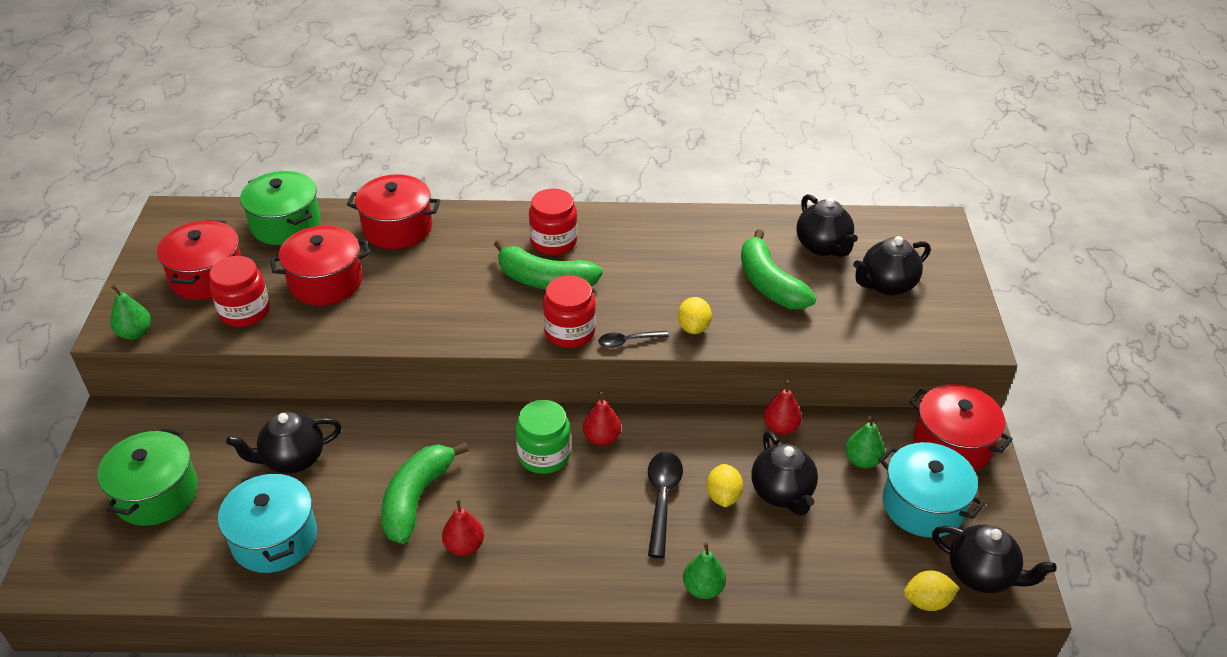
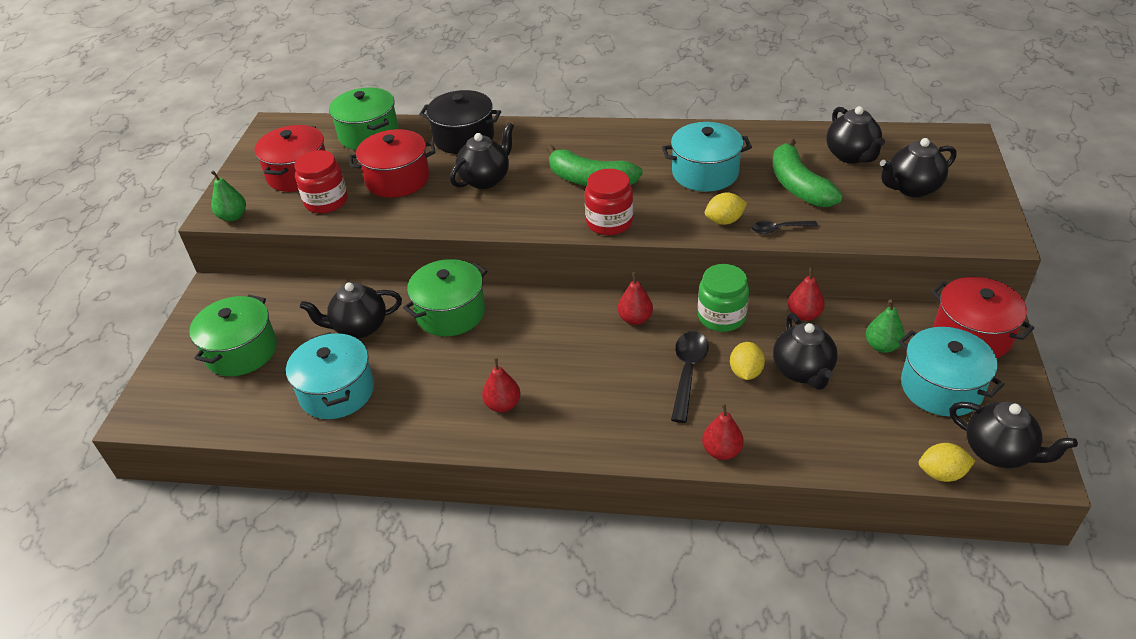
camera: 10 degrees right, 0 degrees up
(396, 438) = (450, 313): none -> green pot
(397, 228) = (464, 138): red pot -> black pot
(416, 498) = (463, 363): green banana -> none
(427, 281) = (486, 179): none -> black teapot
(544, 455) = (581, 331): green jar -> green jar (721, 317)
(553, 241) = (601, 149): red jar -> none
(628, 341) = (662, 231): black spoon -> black spoon (778, 229)
(669, 269) = (705, 173): none -> turquoise pot
(693, 327) = (724, 221): yellow lemon -> yellow lemon turned 60 degrees clockwise
(703, 588) = (721, 451): green pear -> red pear

